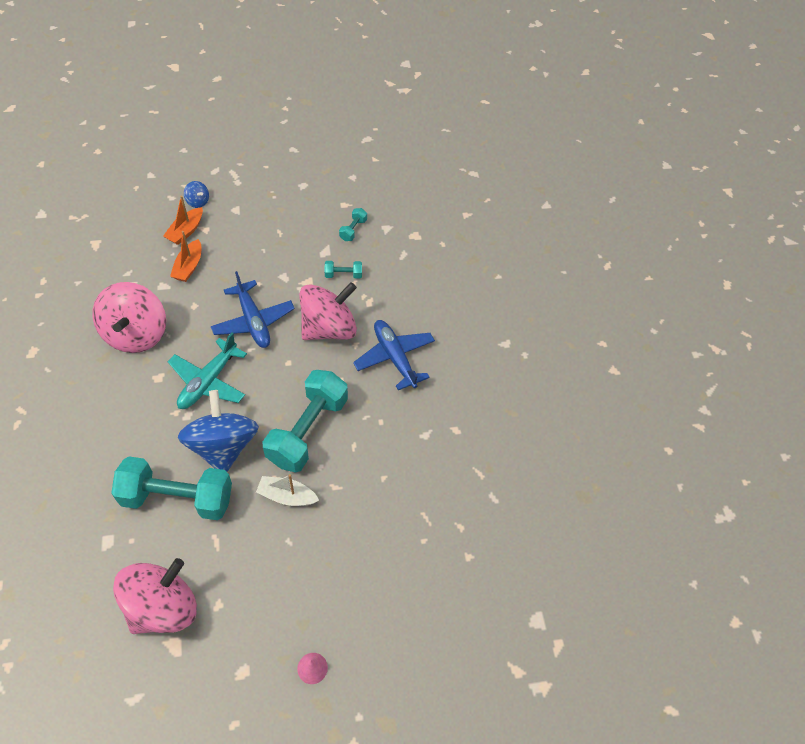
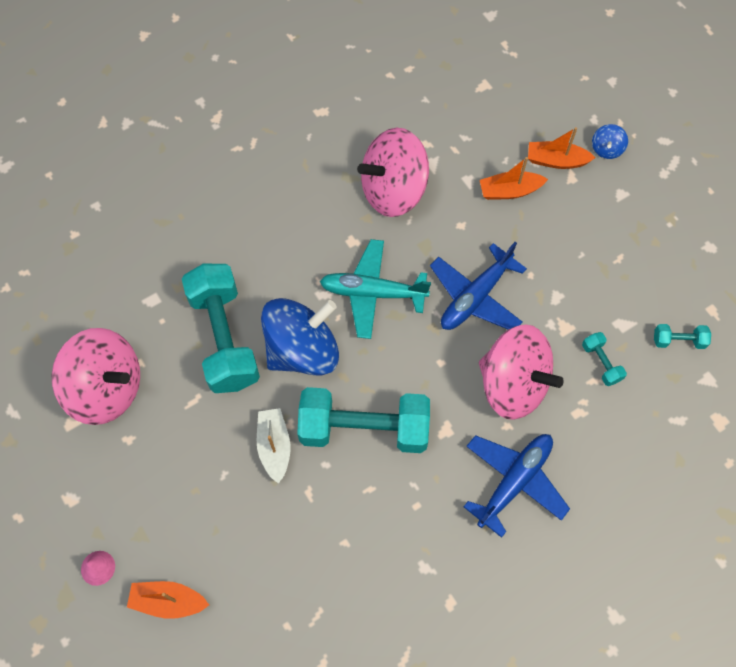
camera: 70 degrees right, 10 degrees up
(365, 620) = (168, 601): none -> orange boat

